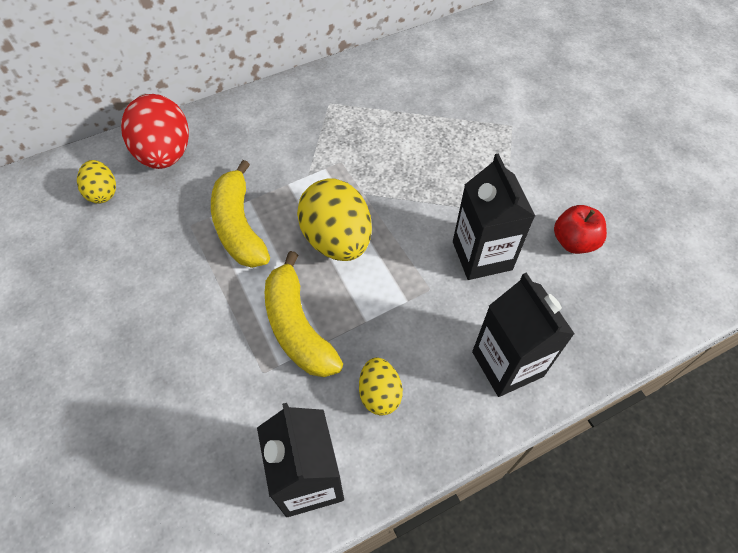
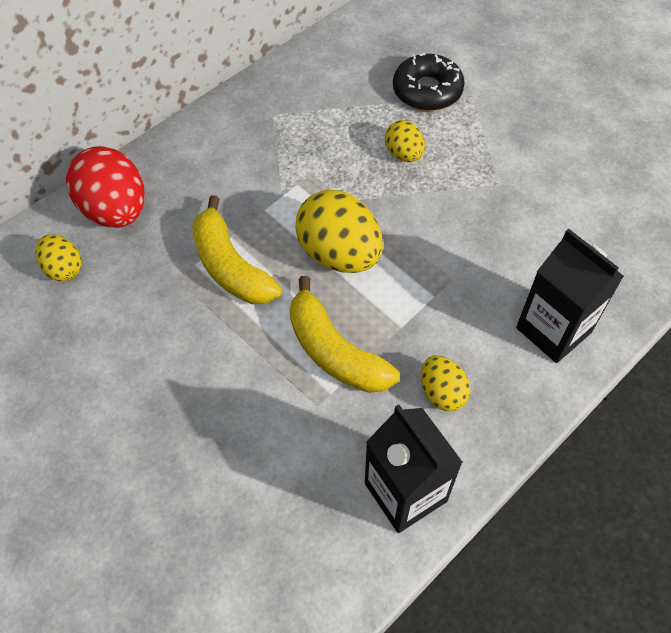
camera: 15 degrees left, 0 degrees up
(429, 164) = (404, 154): none -> yellow egg
(472, 113) = (427, 91): none -> black donut
(482, 255) = (491, 233): black carton -> none
(574, 242) = (574, 197): red apple -> none

